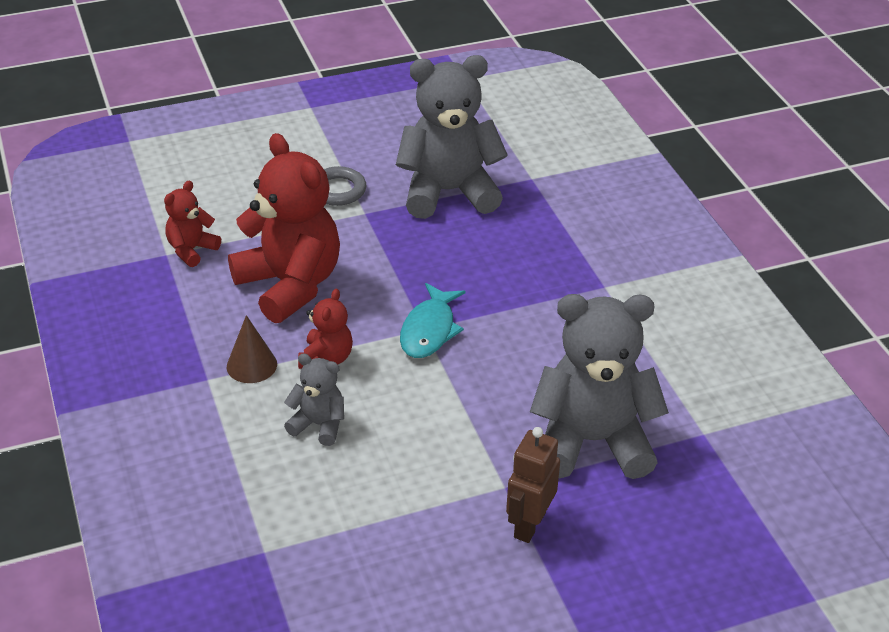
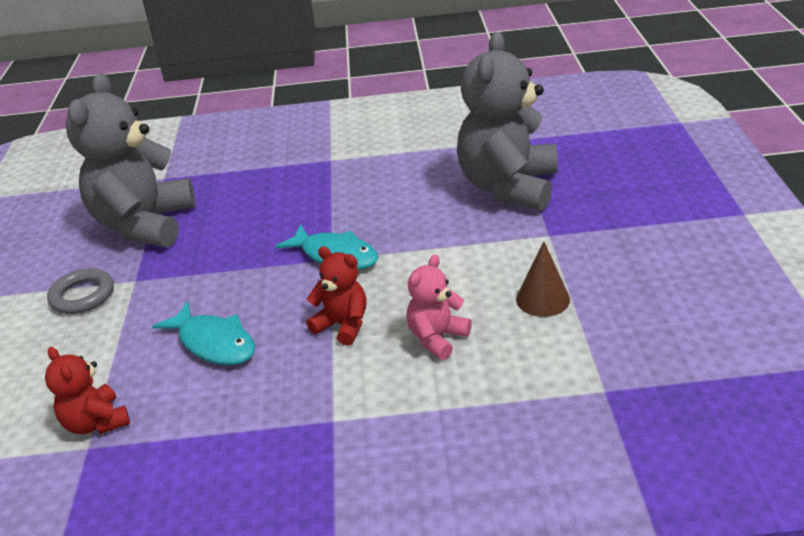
camera: 70 degrees left, 5 degrees down
(251, 365) = (327, 382): brown cone -> brown cone (542, 299)
(290, 285) = (214, 343): red teddy bear -> turquoise fish
(319, 425) = (437, 338): grey teddy bear -> pink teddy bear
(529, 525) = (594, 227): brown robot -> none

